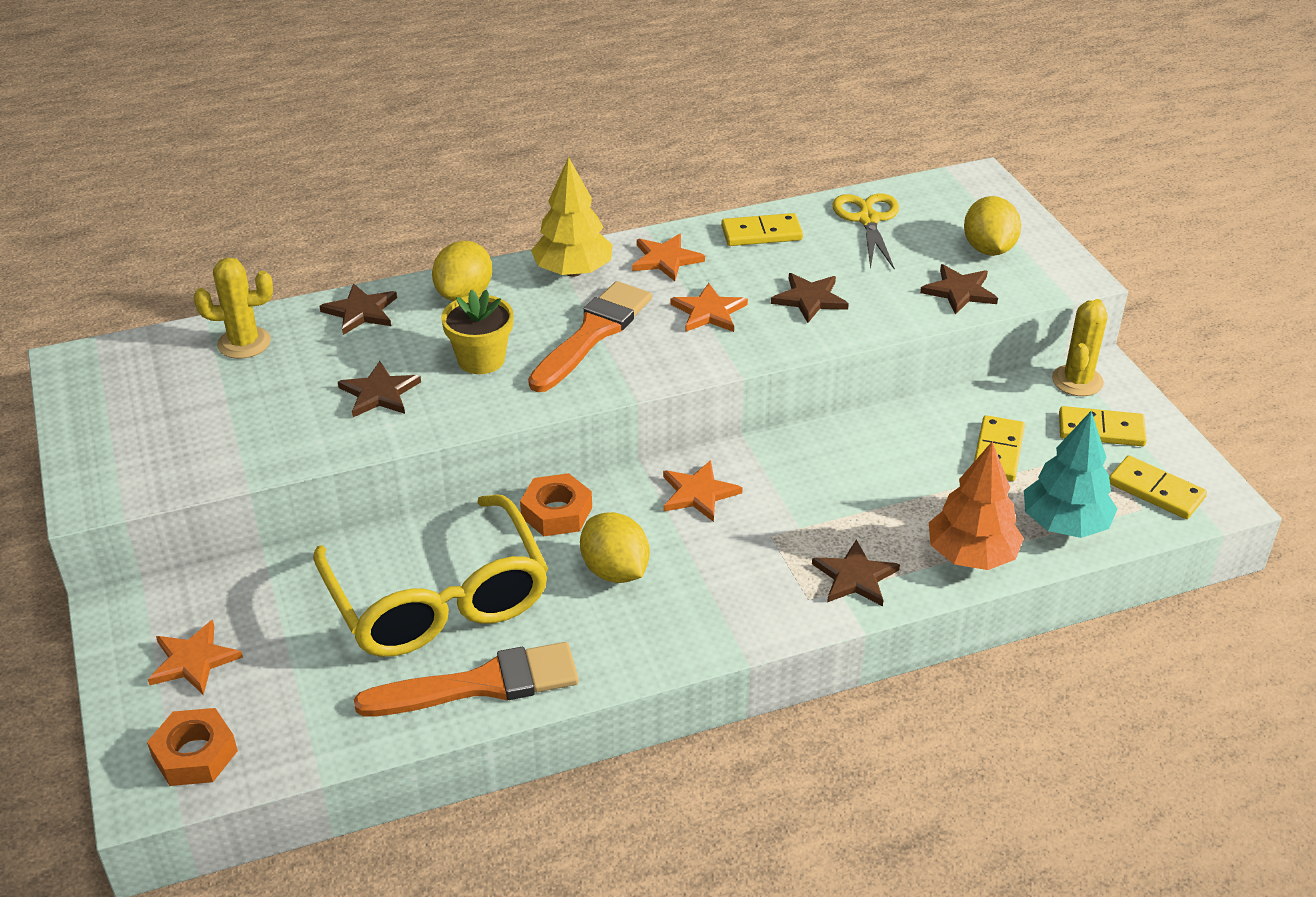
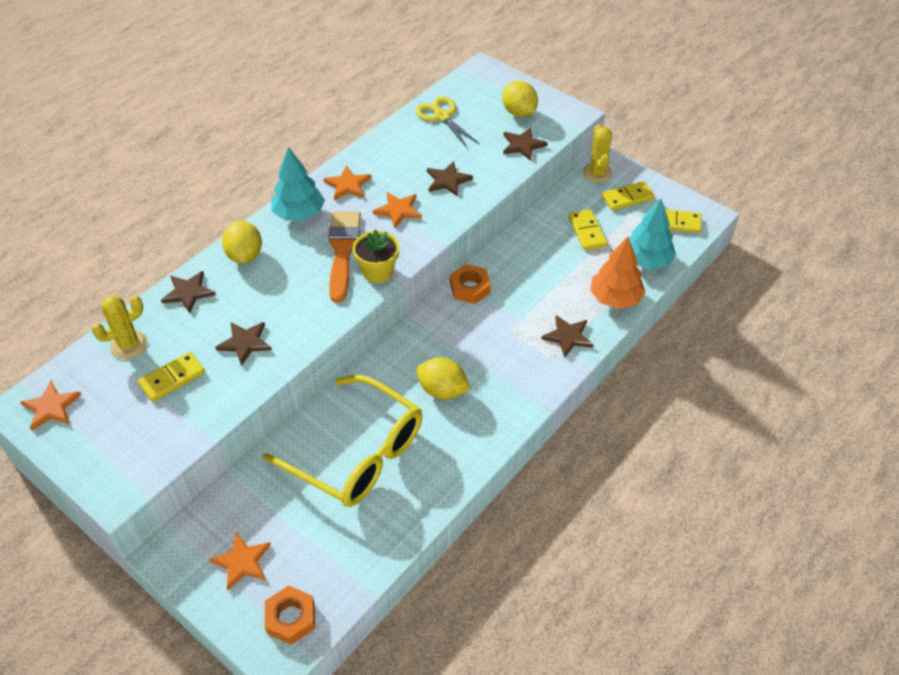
camera: 30 degrees left, 10 degrees up
(481, 359) = (289, 295): yellow flower pot -> yellow flower pot (378, 272)
(481, 684) = (421, 493): orange brush -> none
(556, 512) = (384, 369): orange nut -> orange nut (470, 288)
(573, 271) = (299, 214): yellow tree -> turquoise tree
(698, 493) = (453, 323): orange star -> orange star (51, 407)
(761, 233) = (390, 147): yellow domino -> yellow domino (172, 378)

